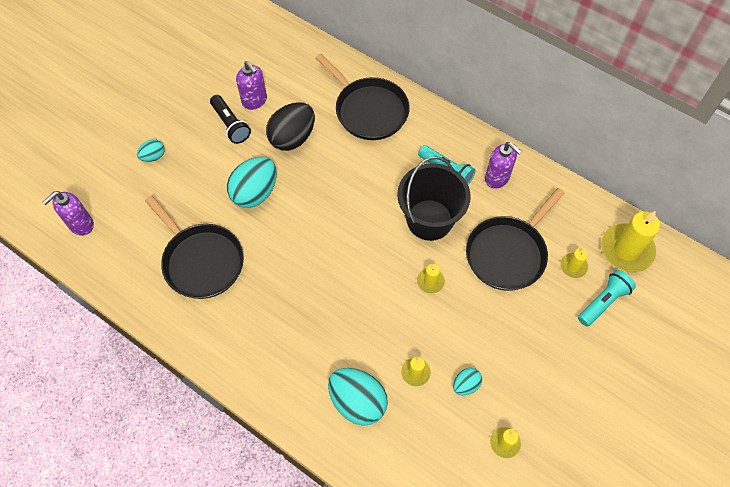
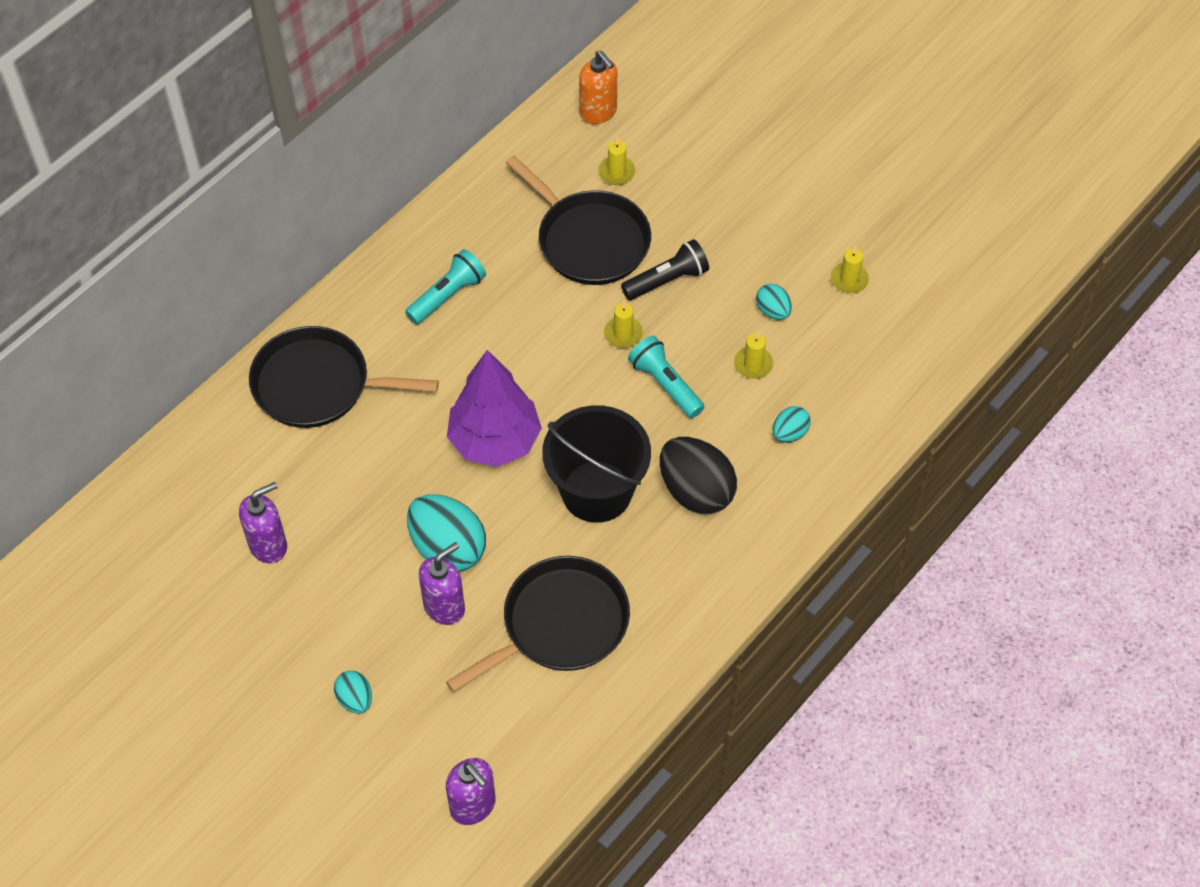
camera: 85 degrees left, 5 degrees down
(231, 125) = (311, 582): black flashlight -> black flashlight (667, 280)
(292, 138) = (353, 493): black egg -> black egg (696, 491)
(335, 210) = (495, 441): none -> purple tree
(357, 401) = (789, 433): turquoise egg -> turquoise egg, size x0.51
(368, 110) = (318, 385): black pan -> black pan turned 135 degrees counterclockwise
(429, 220) = (526, 325): black bucket -> black bucket (596, 491)
(497, 178) = (468, 236): purple soap dispenser -> purple soap dispenser (444, 607)
(603, 301) = (670, 150): turquoise flashlight -> turquoise flashlight (665, 384)
(626, 250) = (598, 112): yellow candle -> orange soap dispenser

